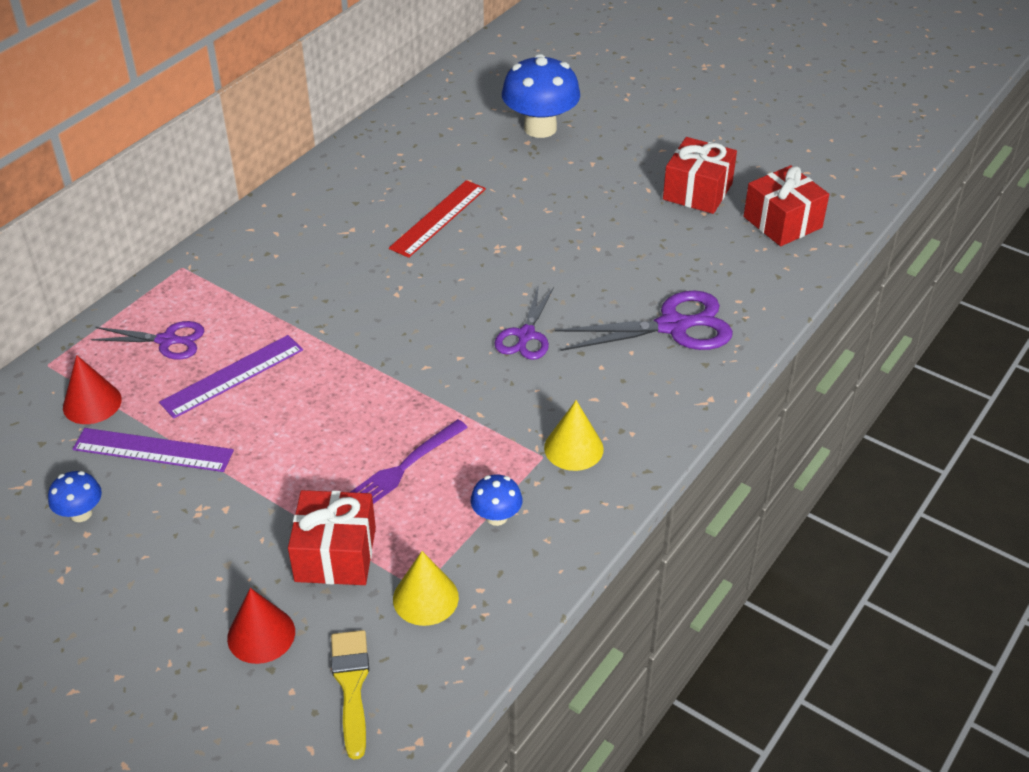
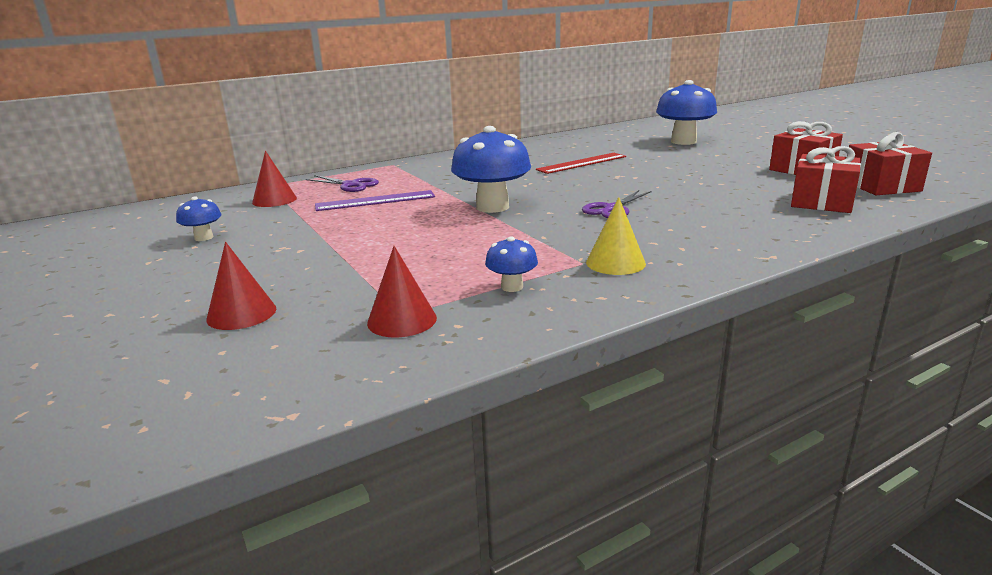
camera: 25 degrees right, 20 degrees down
(153, 450) = (285, 220): purple ruler -> none
(335, 554) = (353, 283): red gift -> red gift (822, 202)
(351, 686) = (275, 359): yellow brush -> none
(388, 360) = (492, 207): none -> blue mushroom
(402, 469) = (454, 252): purple fork -> none
(425, 598) = (402, 320): yellow cone -> red cone
(672, 326) = (751, 218): purple scissors -> none

